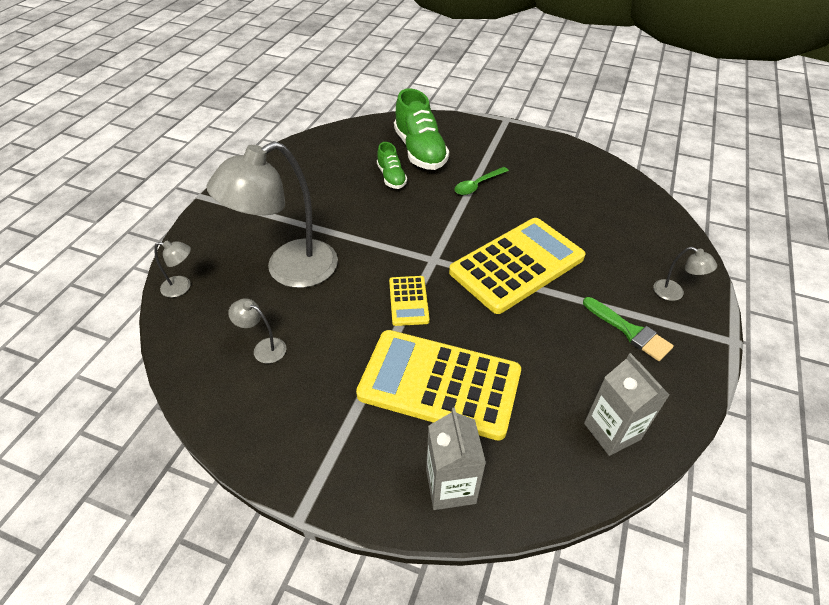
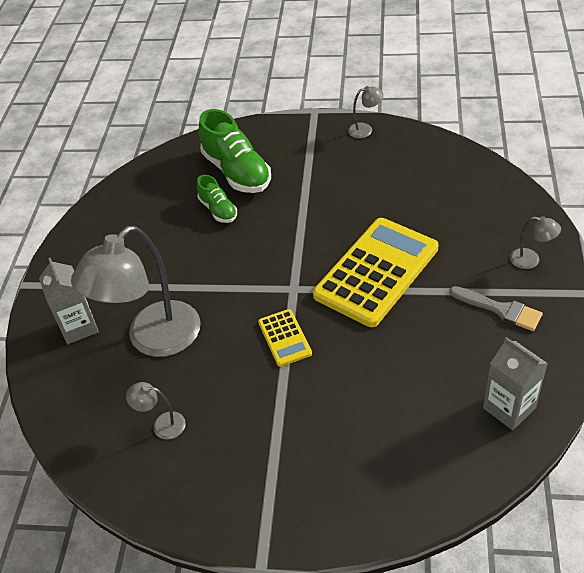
camera: 10 degrees left, 0 degrees up
(182, 287) = (52, 388): grey lamp -> grey lamp (365, 129)
(439, 383) = (342, 410): yellow calculator -> none
(450, 486) = (384, 498): grey carton -> grey carton (79, 327)
(477, 185) = (309, 196): green spoon -> none
(630, 331) = (500, 309): green brush -> grey brush

